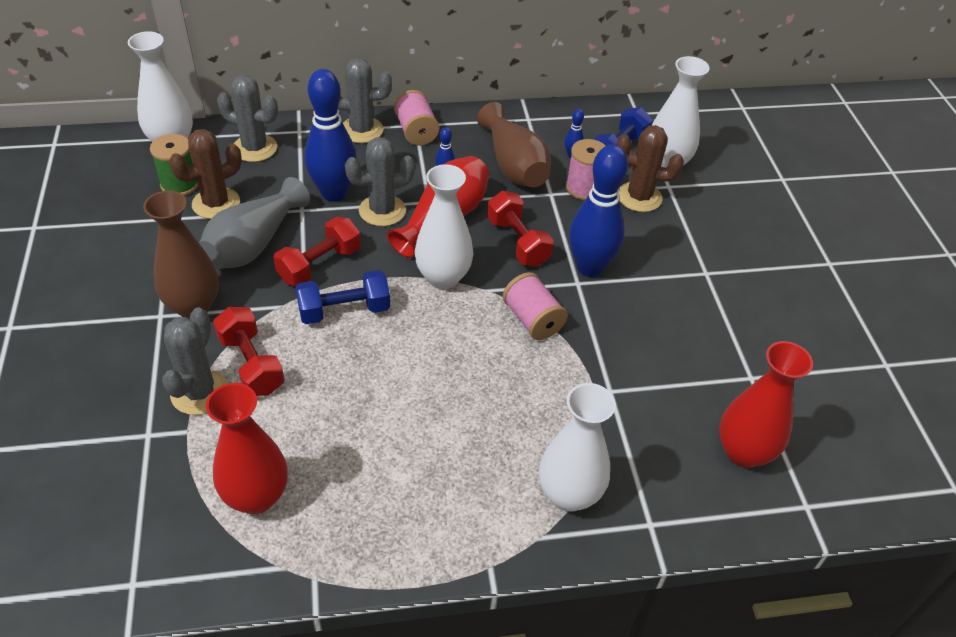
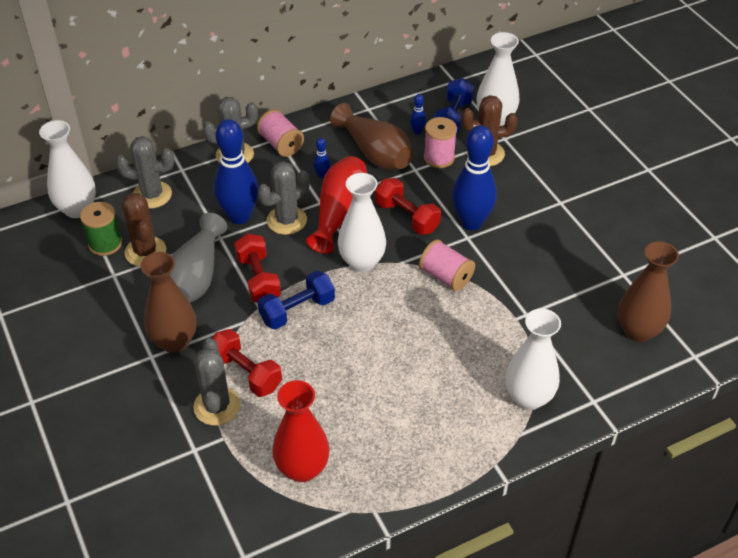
camera: 15 degrees left, 0 degrees up
(216, 203) = (145, 252): brown cactus -> brown cactus turned 60 degrees counterclockwise
(319, 265) = (258, 279): red dumbbell -> red dumbbell turned 45 degrees counterclockwise
(743, 452) = (638, 331): red vase -> brown vase

